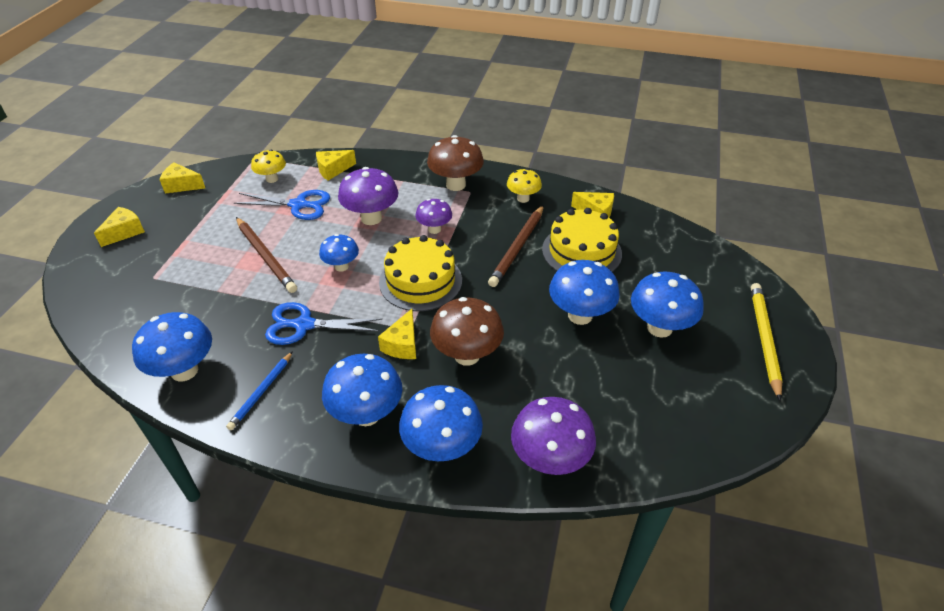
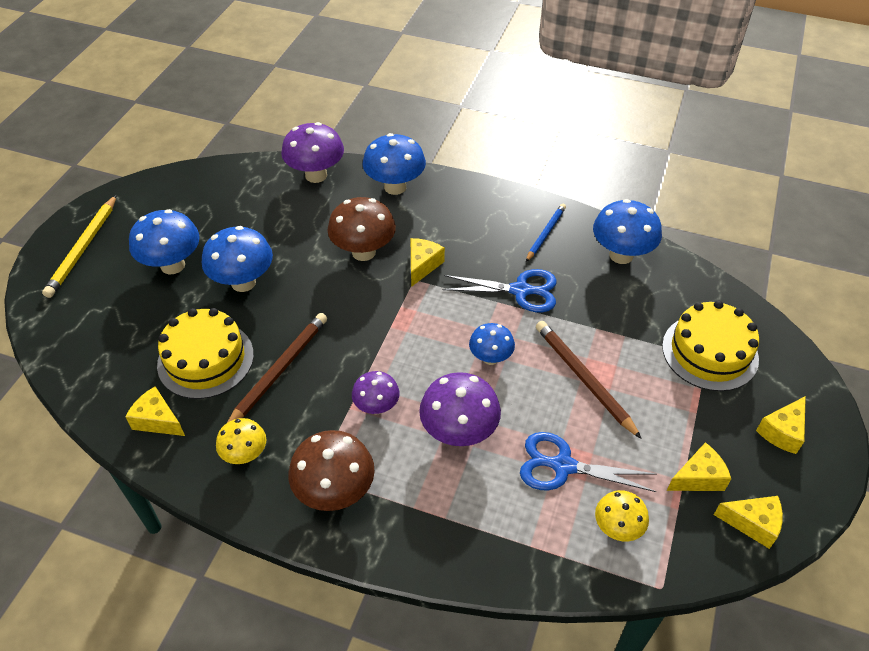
camera: 175 degrees left, 5 degrees up
(333, 170) = (524, 543): yellow cheese -> yellow cheese (698, 477)
(366, 414) = (454, 212): blue mushroom -> none
(420, 281) = (400, 332): yellow cake -> yellow cake (710, 352)

